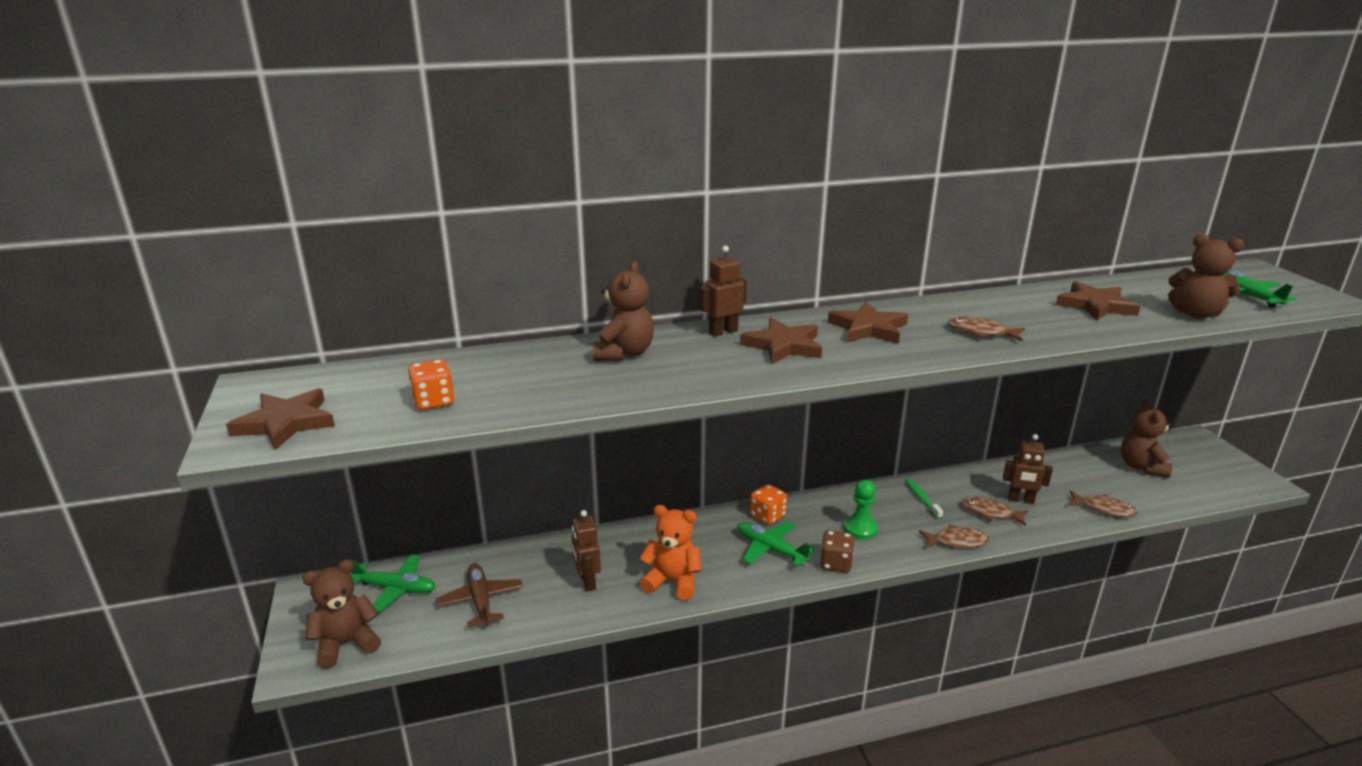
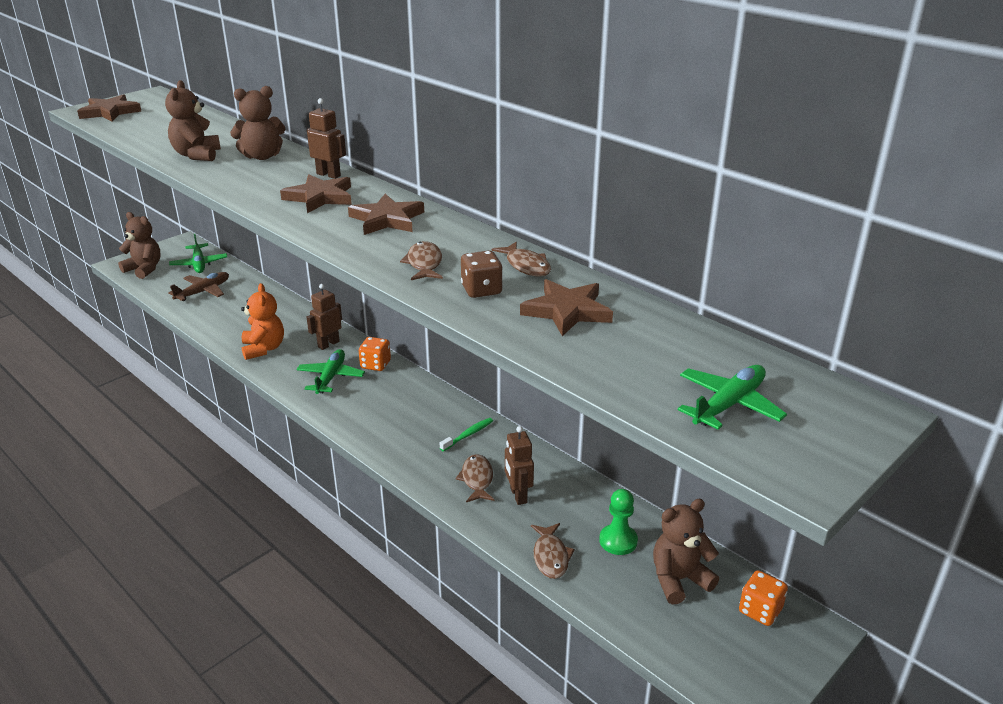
camera: 60 degrees right, 5 degrees up
(433, 402) = (154, 132): orange dice -> orange dice (760, 610)
(587, 582) = (243, 319): brown robot -> brown robot (328, 344)
(835, 563) = (332, 411): brown dice -> brown dice (481, 290)
(860, 529) = (391, 412): green pawn -> green pawn (618, 541)
(957, 541) = (411, 467): brown fish -> brown fish (526, 266)
(1195, 314) = (609, 371): brown teddy bear -> brown teddy bear (197, 155)

